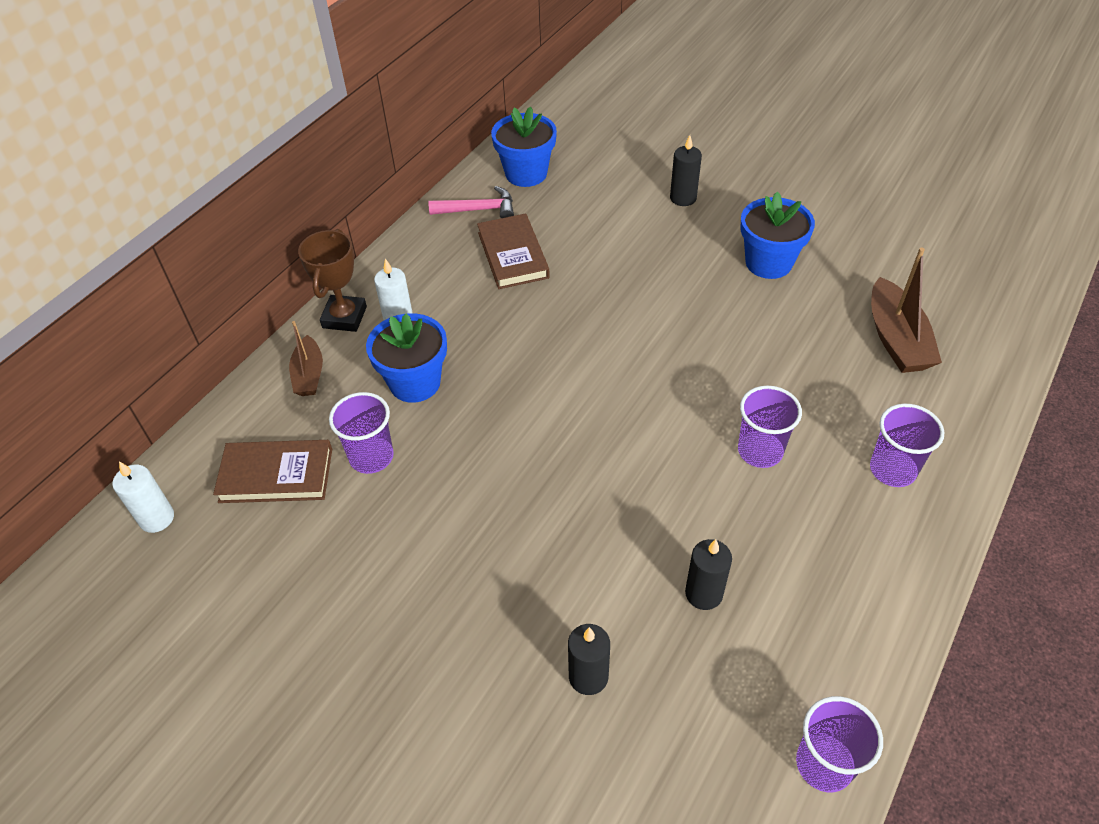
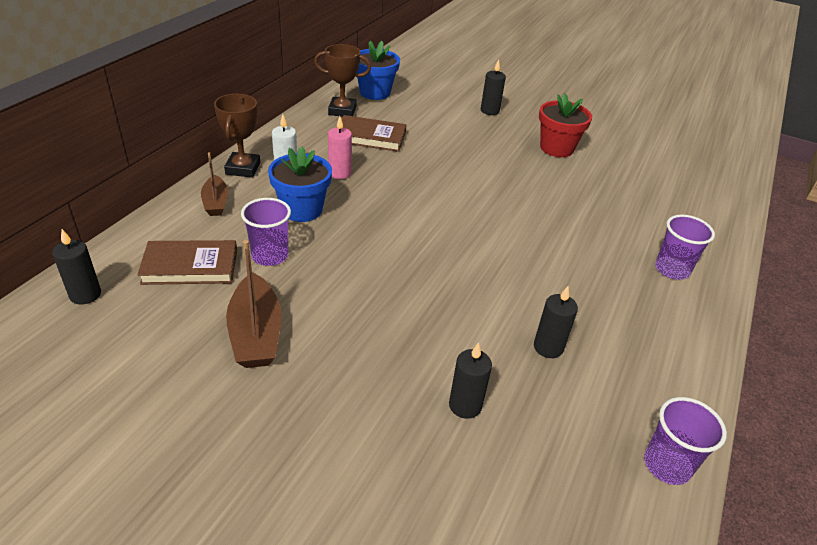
camera: 10 degrees left, 10 degrees down
(157, 518) = (85, 294): white candle -> black candle
(467, 320) = (339, 173): none -> pink candle
(479, 210) = (342, 111): pink hammer -> brown trophy
(513, 255) = (370, 137): brown book -> brown book turned 60 degrees counterclockwise
(760, 451) = (573, 257): purple cup -> none
(768, 263) = (556, 148): blue flower pot -> red flower pot
(896, 339) = (655, 194): brown boat -> brown boat (256, 333)

